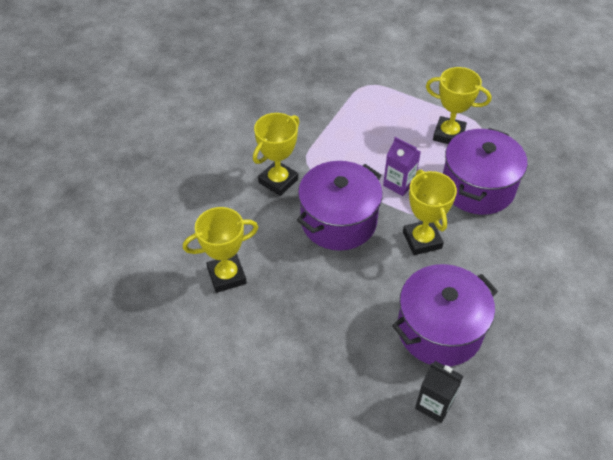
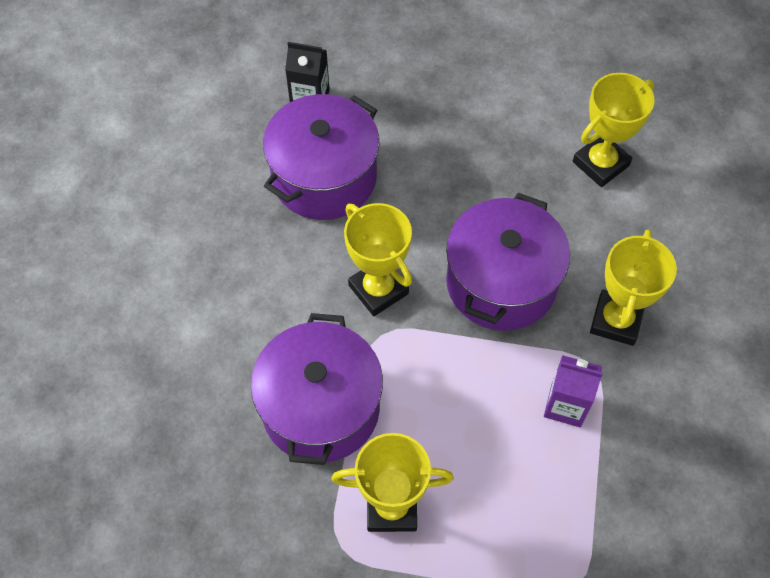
camera: 160 degrees right, 10 degrees up
(399, 184) = (440, 375): purple carton -> purple carton (566, 405)

